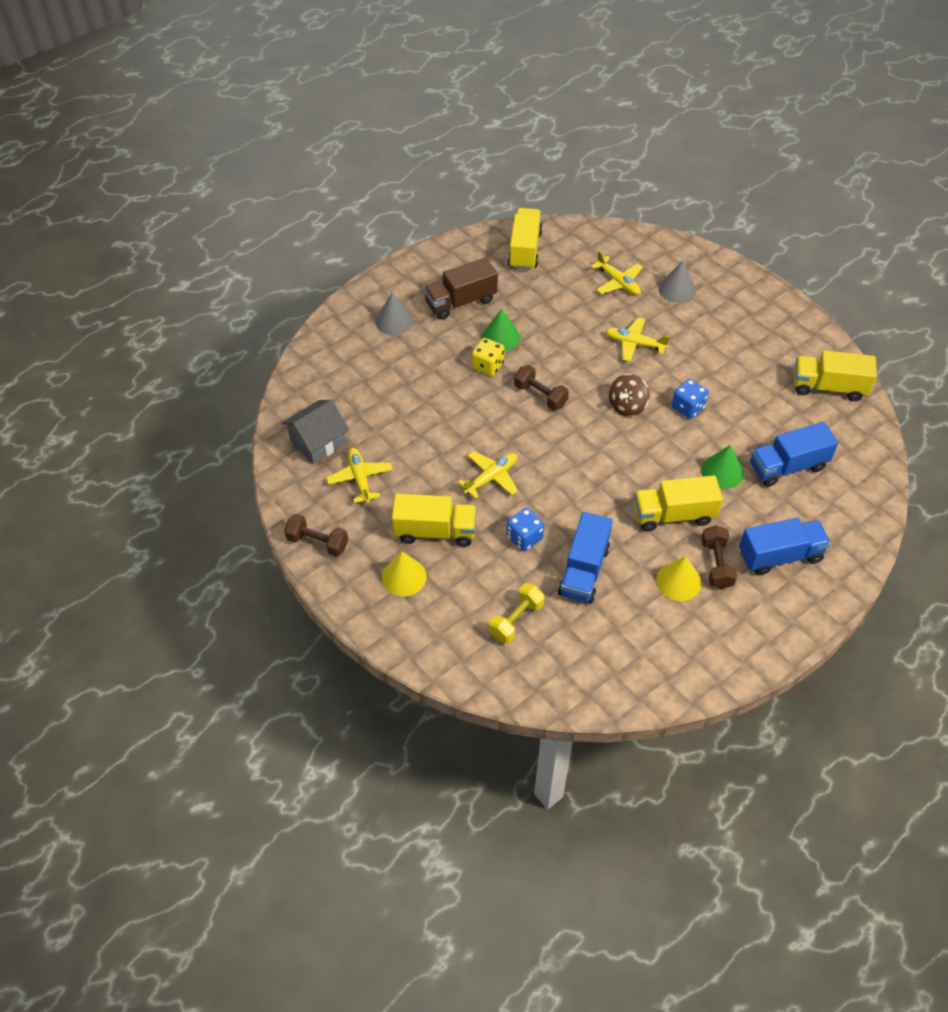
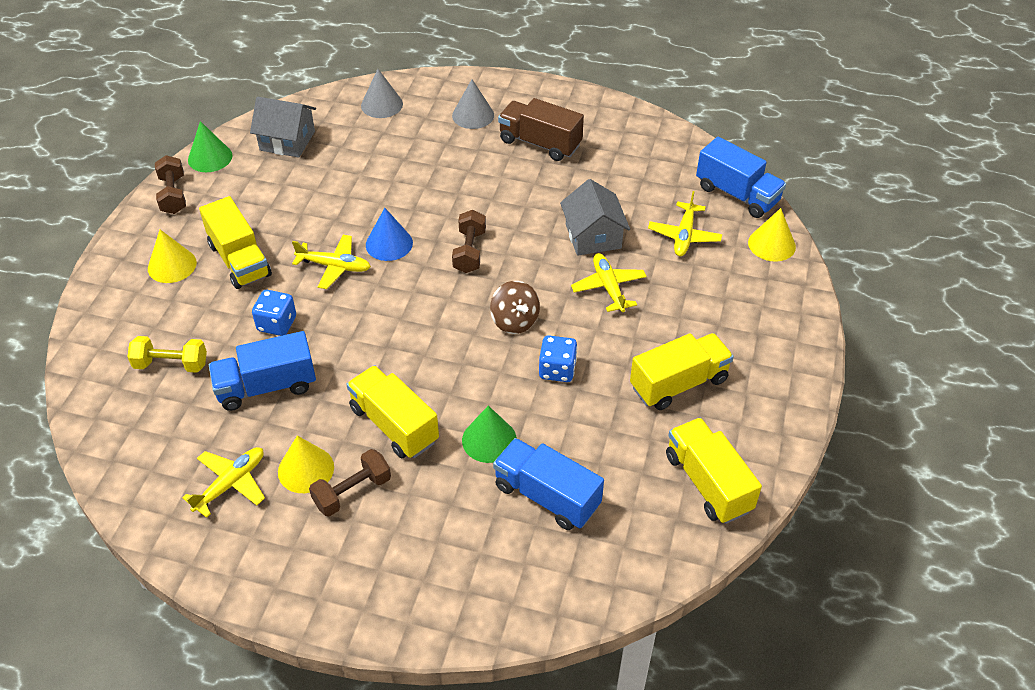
camera: 55 degrees right, 5 degrees down
(360, 478) = (265, 185): yellow plane -> yellow plane (231, 484)
(488, 366) = (474, 199): yellow dice -> none
(494, 435) = (389, 244): none -> blue cone
(500, 337) = (520, 190): green cone -> green cone (210, 157)
(525, 250) = (655, 151): yellow truck -> yellow truck (679, 383)
(580, 325) = (593, 236): none -> grey house
(627, 406) = (515, 321): brown spinning top -> brown spinning top turned 120 degrees counterclockwise
(660, 247) = (771, 244): none -> yellow cone
(677, 289) = (724, 284): grey cone -> grey cone (382, 104)
(780, 556) = (406, 545): blue truck -> blue truck (737, 194)

